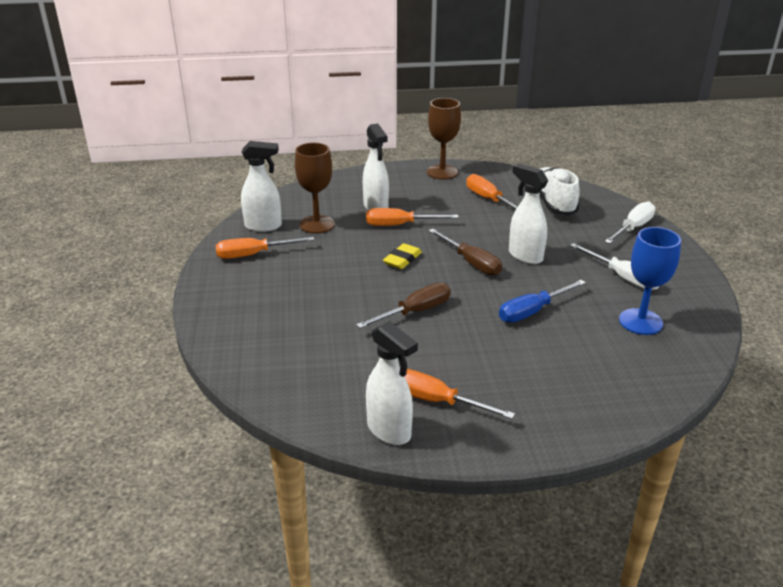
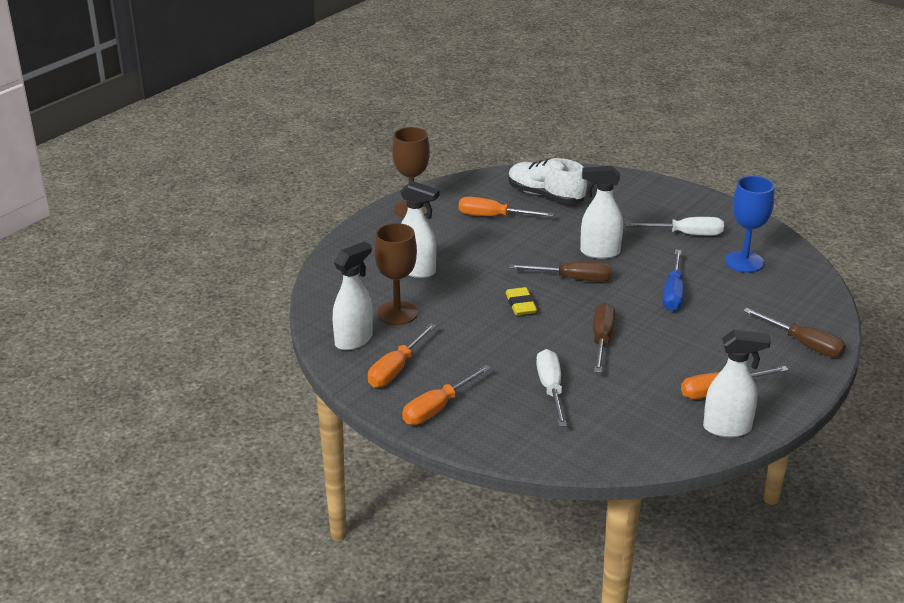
camera: 45 degrees left, 0 degrees up
(400, 225) = (465, 276): orange screwdriver -> orange screwdriver (438, 408)
(579, 412) = (803, 344): none -> brown screwdriver
(632, 228) = (632, 189): white screwdriver -> white screwdriver (551, 389)

